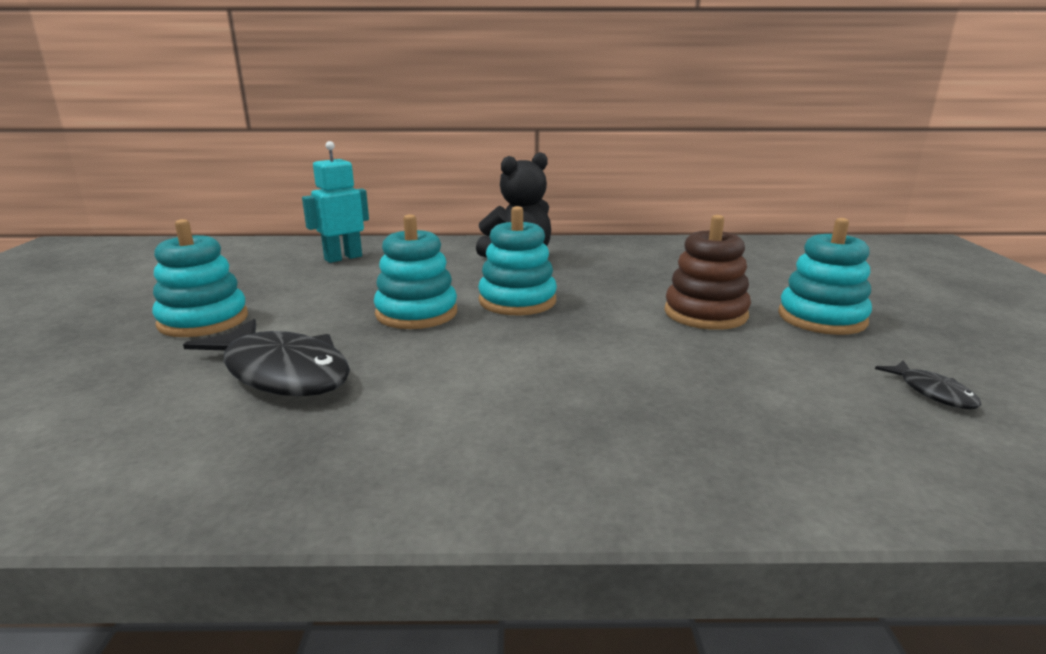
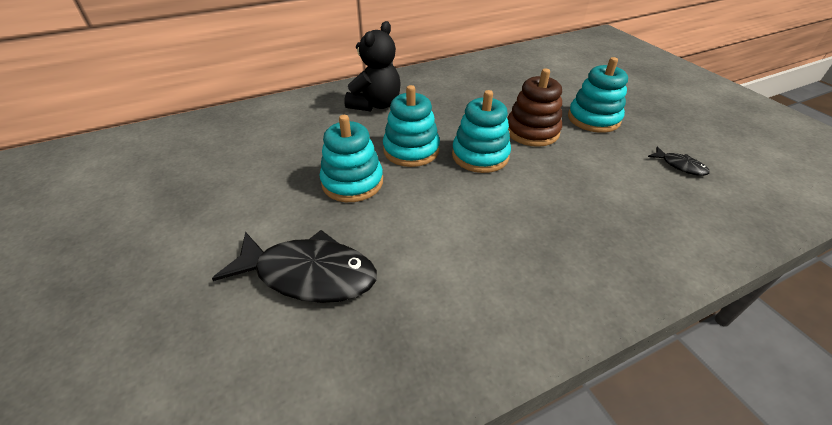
camera: 25 degrees left, 20 degrees up
(203, 320) = (187, 240): turquoise stacking toy -> turquoise stacking toy (480, 155)
(343, 258) = (239, 134): turquoise robot -> none

